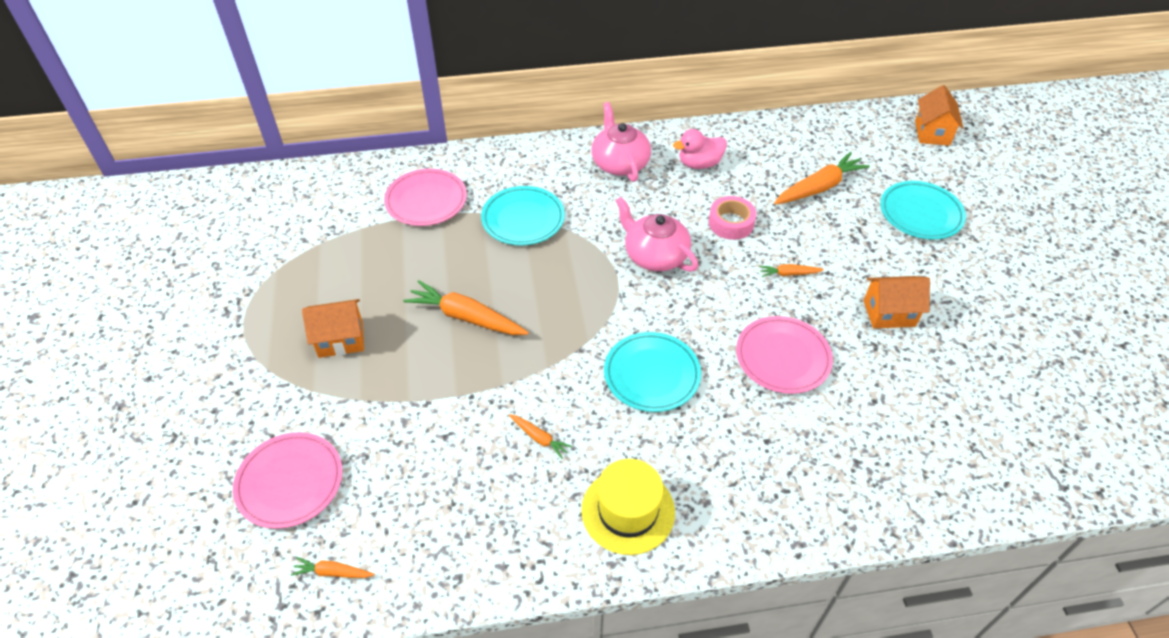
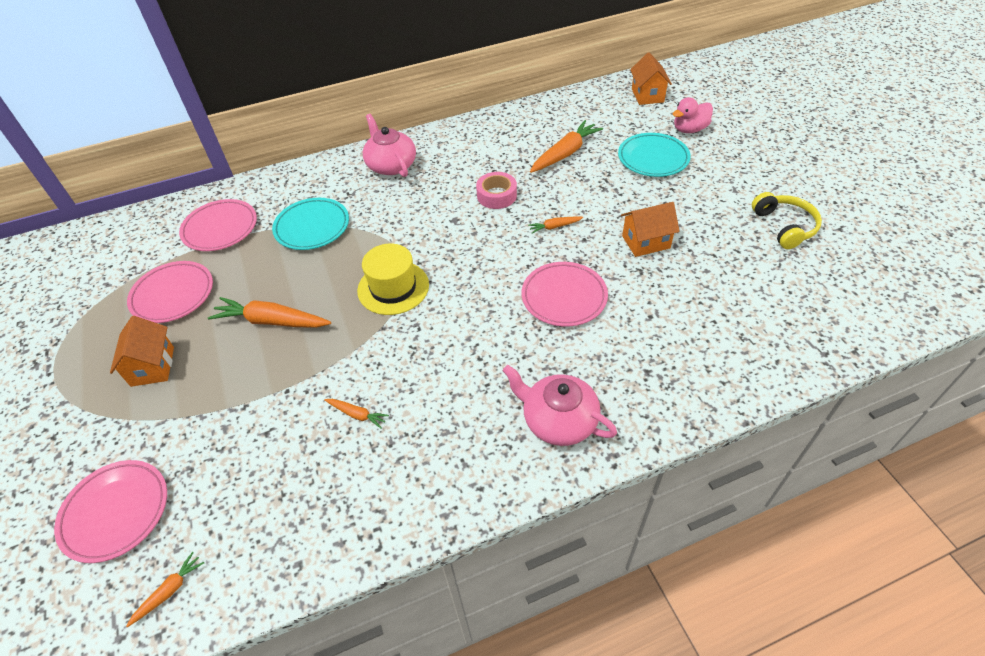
camera: 10 degrees left, 0 degrees up
(333, 572) = (169, 591): orange carrot -> orange carrot turned 135 degrees clockwise
(340, 340) = (153, 366): orange house -> orange house turned 75 degrees counterclockwise
(369, 266) = (173, 295): none -> pink plate
(628, 511) = (451, 462): yellow hat -> yellow hat (393, 288)
(651, 375) = (451, 336): turquoise plate -> none
(655, 255) = (435, 234): pink teapot -> pink teapot (558, 420)
(699, 164) = (460, 153): pink duck -> pink duck (689, 129)
(1056, 328) = (784, 226): none -> yellow headphones

